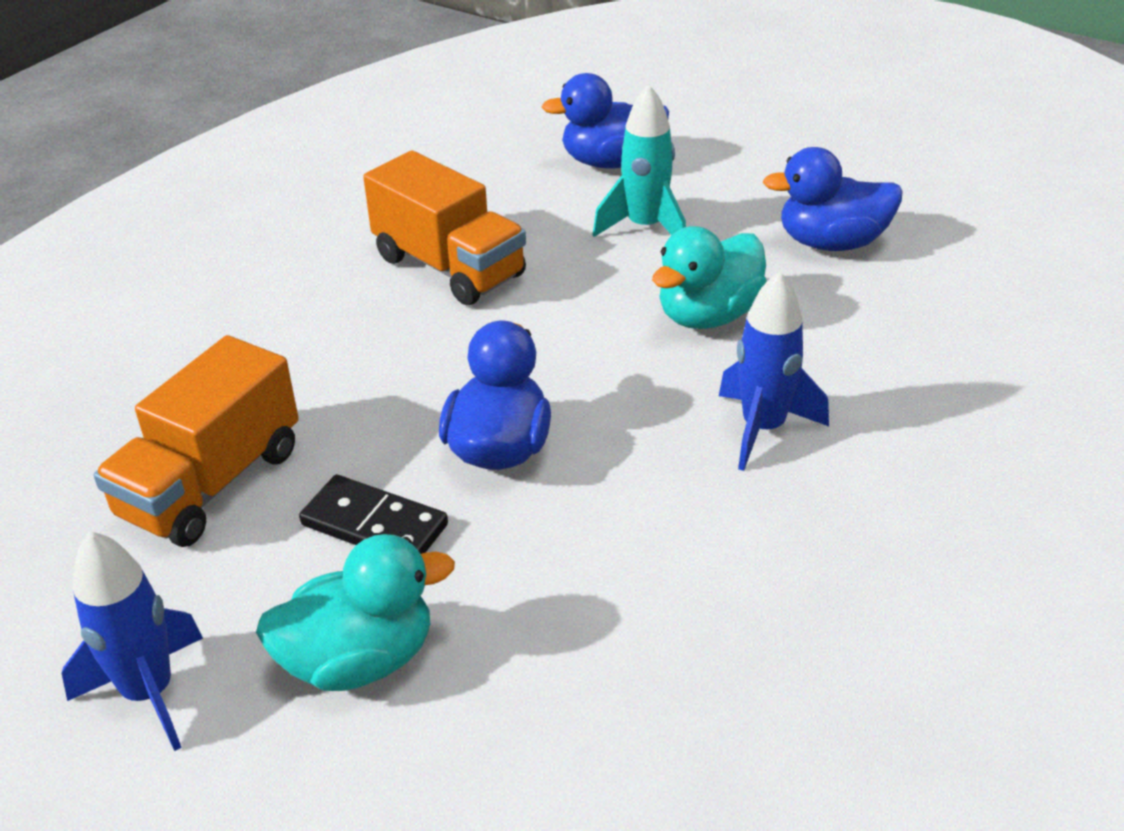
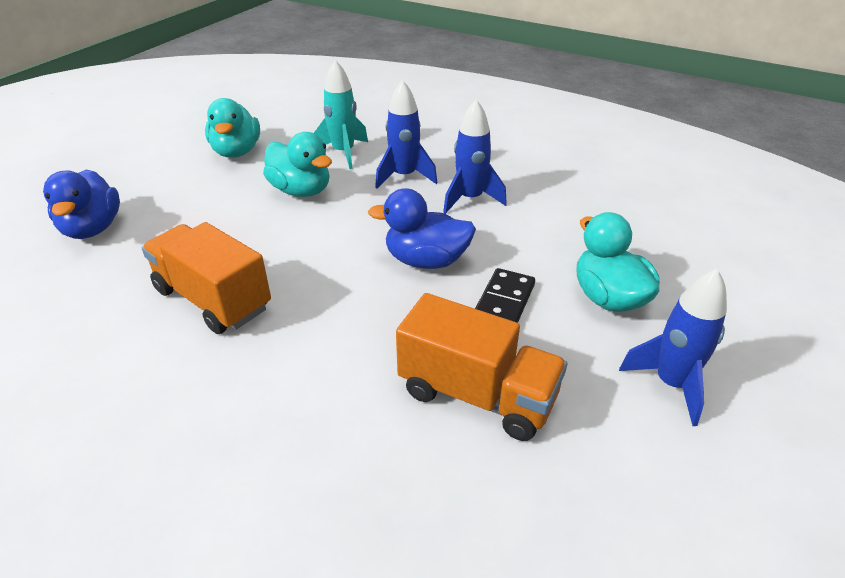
camera: 95 degrees left, 0 degrees up
(449, 267) = (213, 299): orange truck -> orange truck turned 90 degrees counterclockwise
(645, 227) = (193, 213): turquoise rocket -> turquoise rocket (343, 153)
(683, 512) = (470, 199): none -> blue rocket
(831, 243) = (236, 152): blue duck -> turquoise duck

